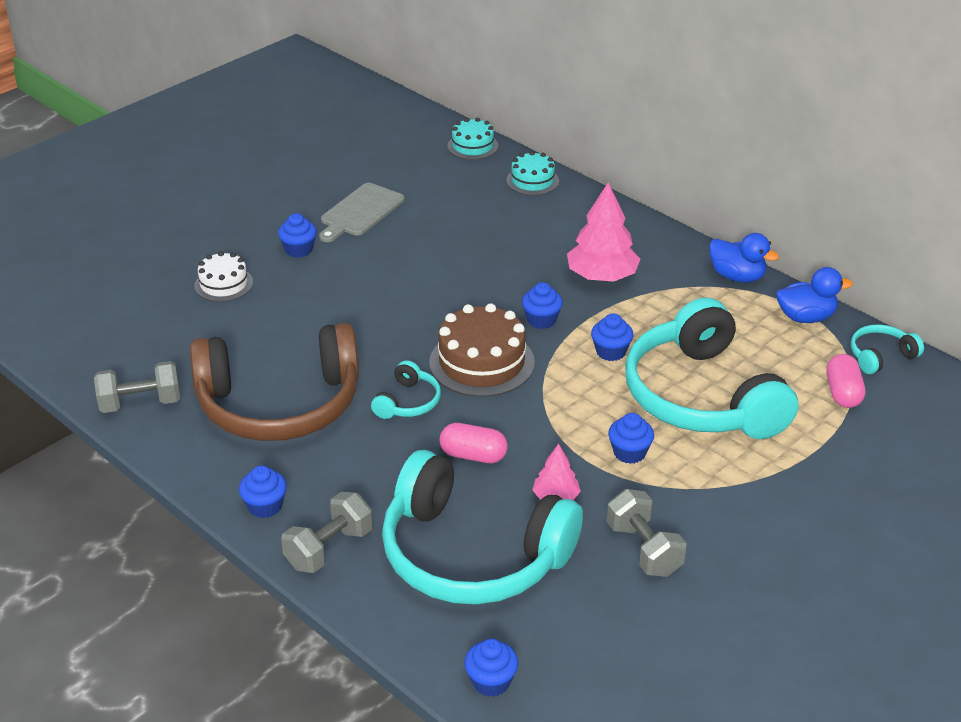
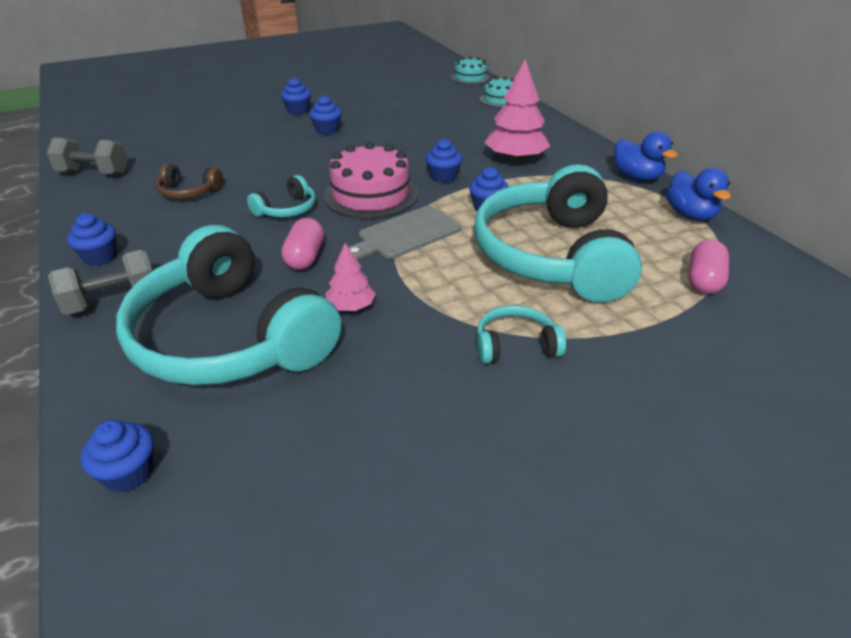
camera: 20 degrees right, 0 degrees up
(223, 284) = (228, 120): white cake -> none
(279, 404) = (189, 192): brown headphones -> brown headphones, size x0.41
(360, 212) = (360, 98): grey cutting board -> grey cutting board (405, 234)
(473, 455) = (305, 257): pink capsule -> pink capsule turned 60 degrees clockwise
(481, 362) = (370, 195): brown cake -> pink cake
(629, 453) = (450, 285): blue cupcake -> blue cupcake (327, 130)
(644, 549) = (403, 376): grey dumbbell -> none
(806, 317) = (690, 215): blue duck -> blue duck turned 60 degrees clockwise
(881, 356) = (759, 258): turquoise headphones -> turquoise headphones (515, 346)

